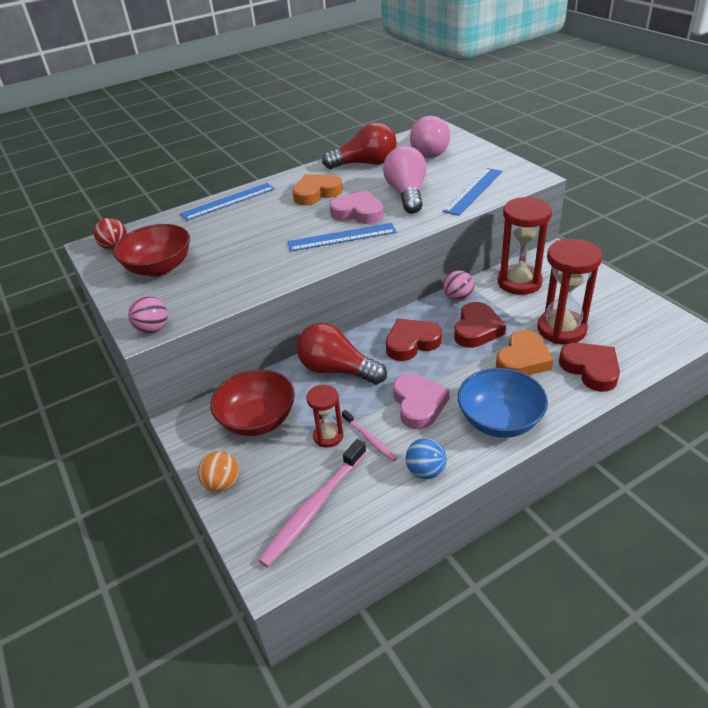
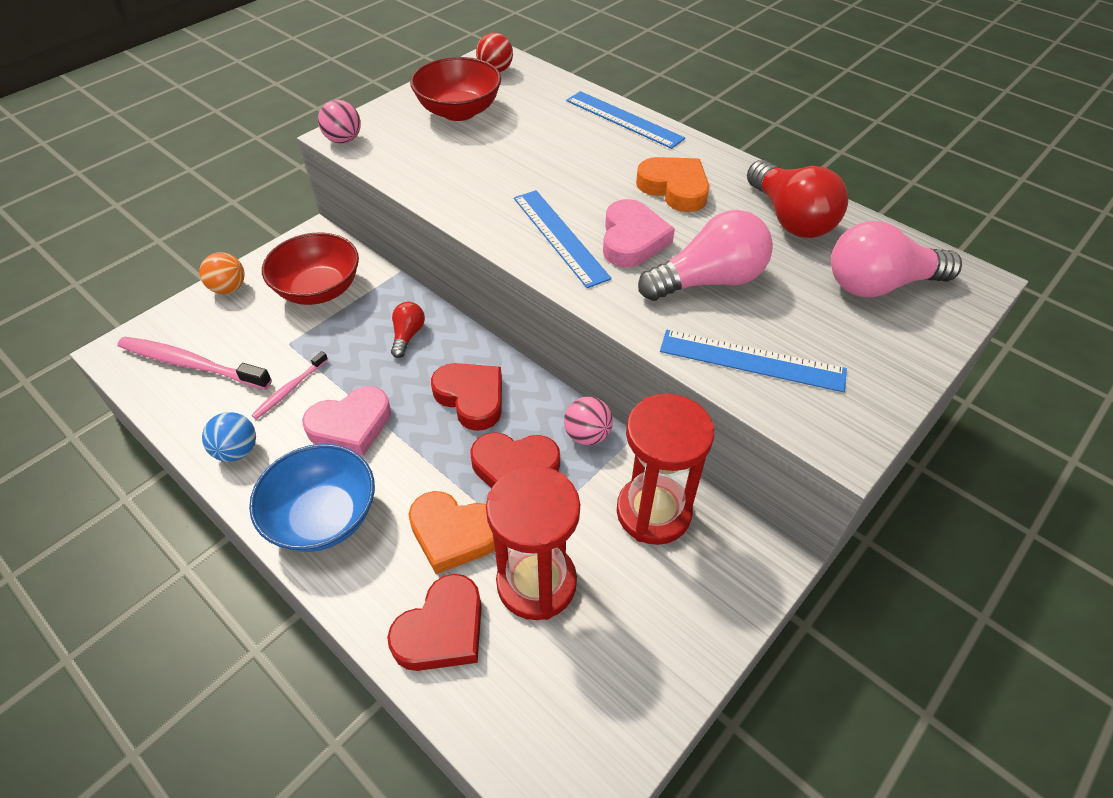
camera: 70 degrees right, 10 degrees up
(328, 436) = (294, 352): red hourglass -> none
(337, 370) = (408, 335): red light bulb -> red light bulb, size x0.51

